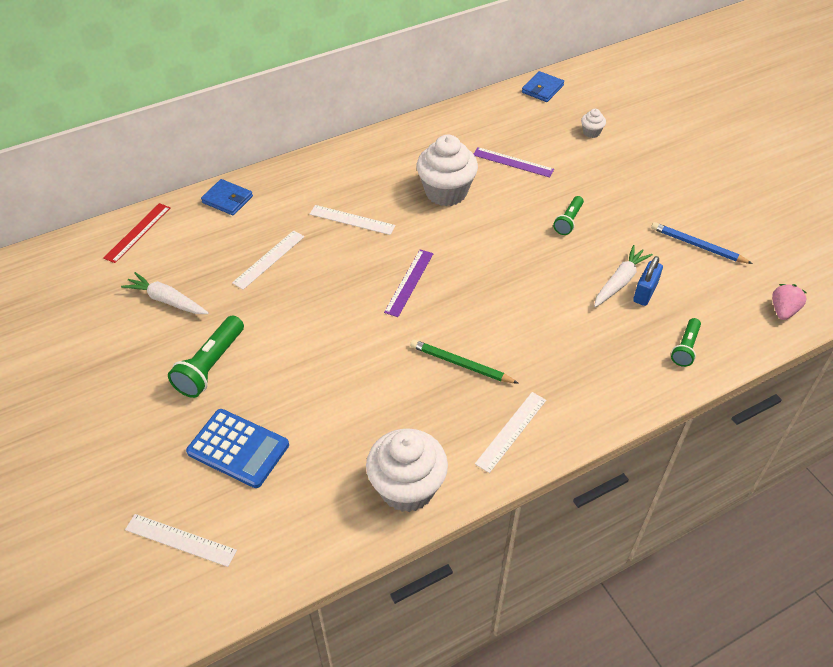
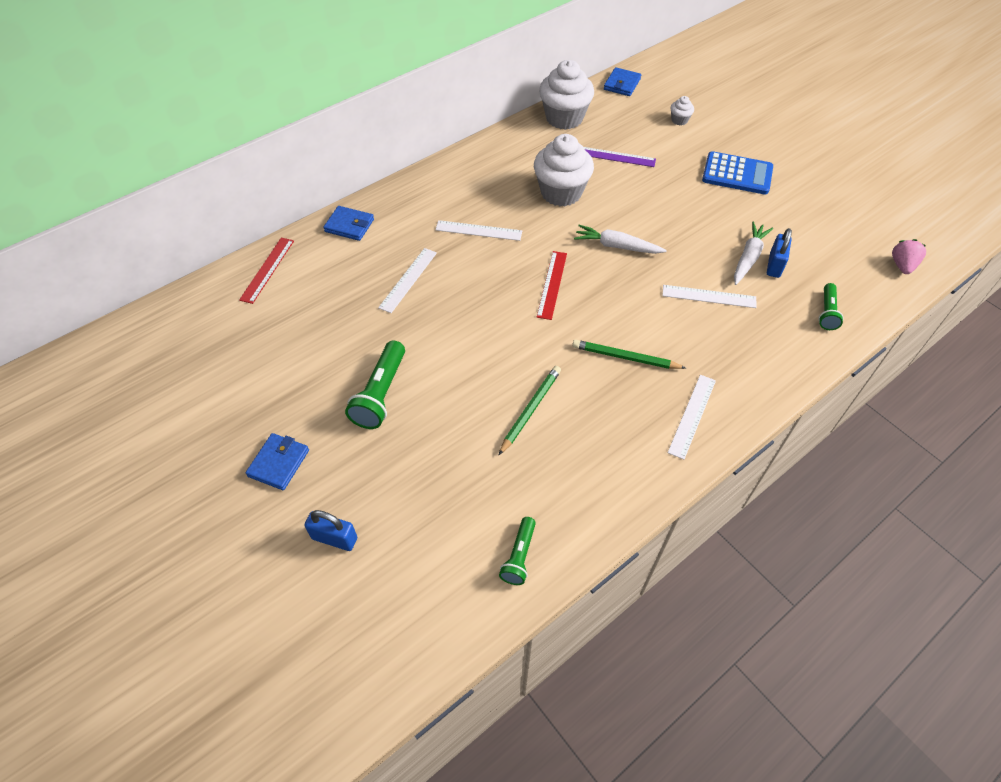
camera: 10 degrees left, 5 degrees up
(97, 416) = (279, 463): none -> blue wallet
(128, 494) = (334, 538): none -> blue padlock
(167, 300) = (317, 334): white carrot -> white carrot (617, 246)
(180, 540) = (401, 576): white ruler -> white ruler (709, 296)
(238, 448) = (433, 473): blue calculator -> blue calculator (737, 174)
(351, 402) = (530, 410): none -> green pencil
(407, 488) = (610, 487): white cupcake -> white cupcake (564, 118)
(409, 282) = (552, 284): purple ruler -> red ruler
(568, 221) = (684, 206): green flashlight -> green flashlight (519, 556)
(697, 245) = (808, 215): blue pencil -> none

